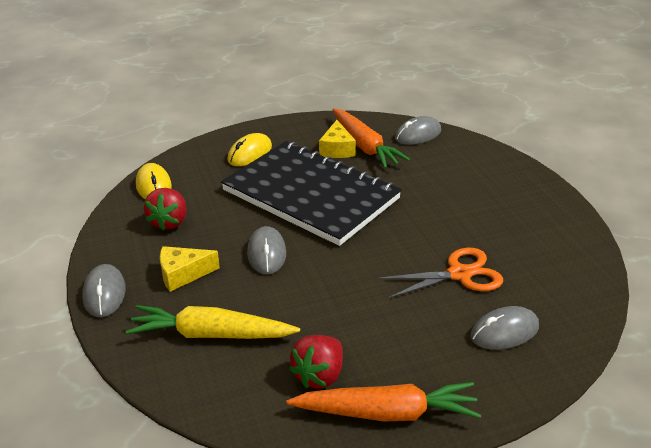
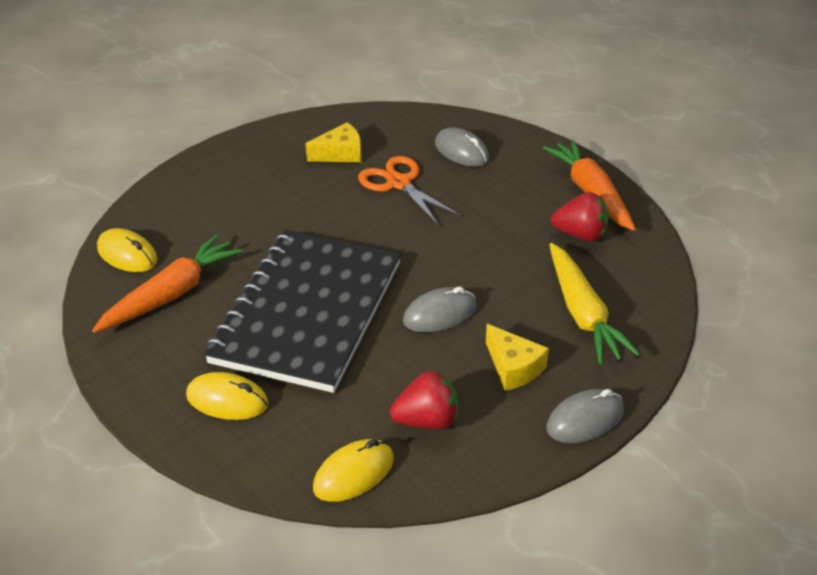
camera: 110 degrees left, 5 degrees up
(337, 149) = (188, 317): yellow cheese -> yellow cheese (340, 154)
(418, 135) = (127, 254): grey mouse -> yellow mouse

